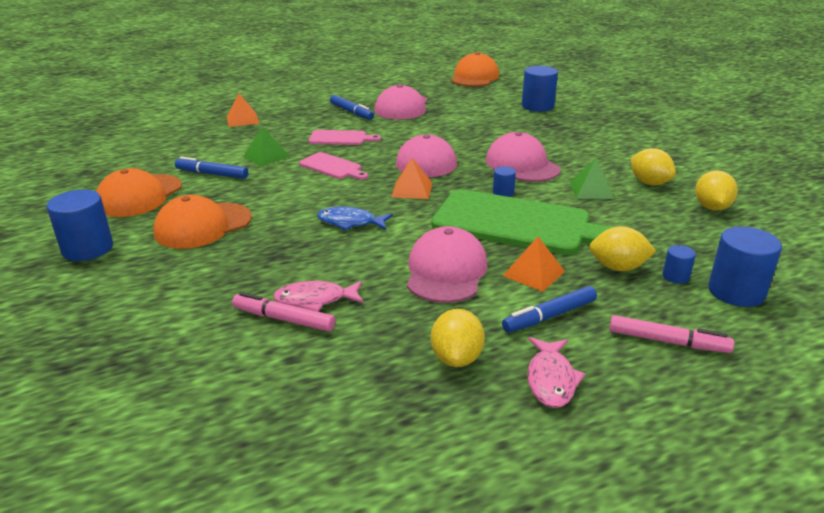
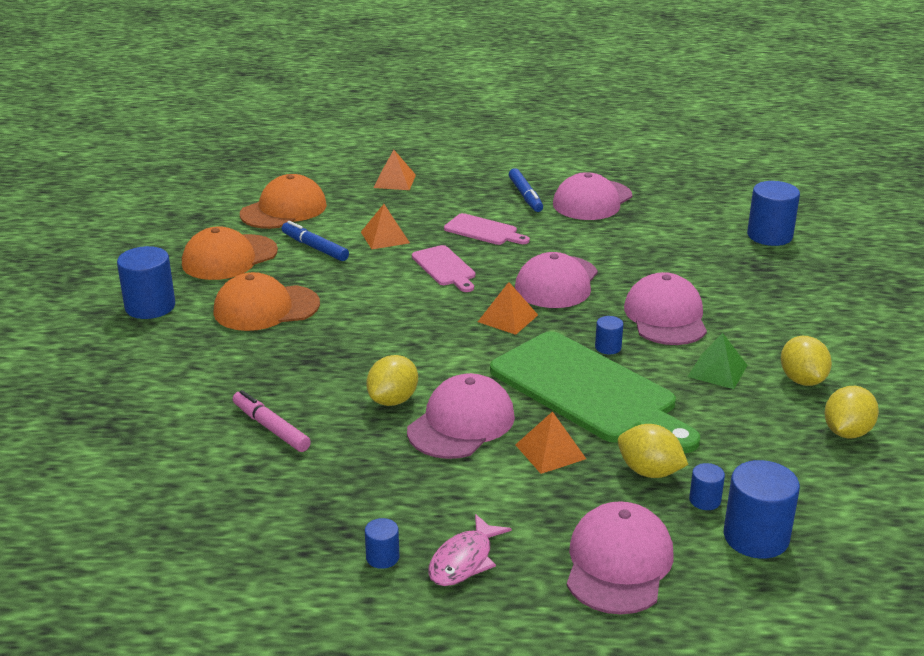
camera: 25 degrees right, 0 degrees up
(266, 156) = (385, 237): green pyramid -> orange pyramid
(315, 300) = (312, 417): pink fish -> none
(350, 222) = (410, 342): blue fish -> none
(456, 358) = (395, 513): yellow lemon -> yellow lemon (393, 400)
(474, 77) = (728, 172): orange cap -> orange cap (284, 210)
(480, 400) = (382, 557): none -> blue cylinder
(549, 316) = (522, 501): blue marker -> none
(667, 341) = (618, 563): pink marker -> pink cap

